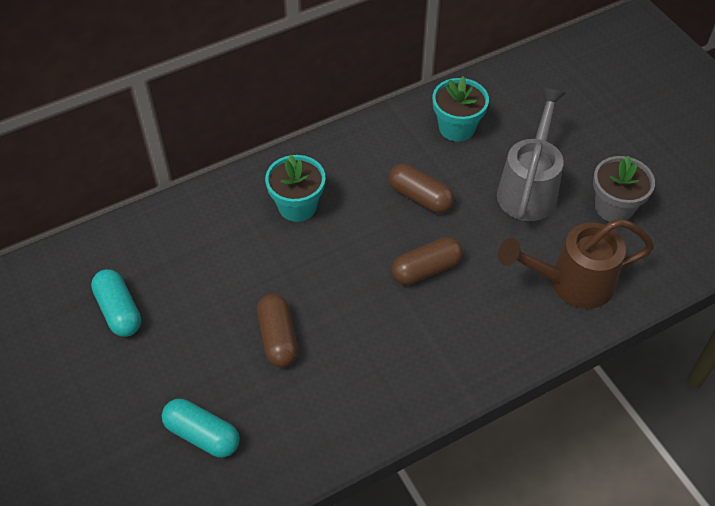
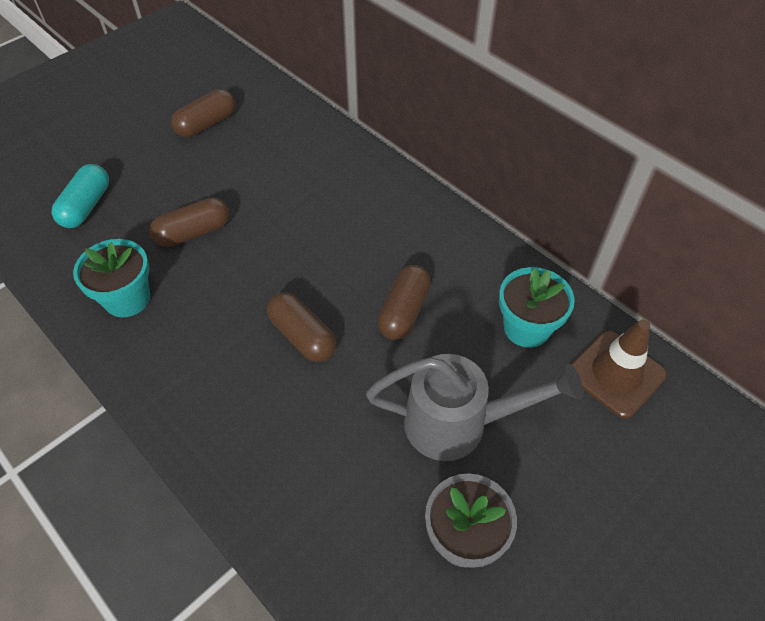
camera: 75 degrees right, 0 degrees up
(119, 311) = (206, 124): turquoise capsule -> brown capsule
(297, 206) = (356, 211): turquoise flower pot -> turquoise flower pot (127, 299)
(508, 92) = (616, 374): none -> brown traffic cone
(571, 283) = (318, 497): brown watering can -> none

